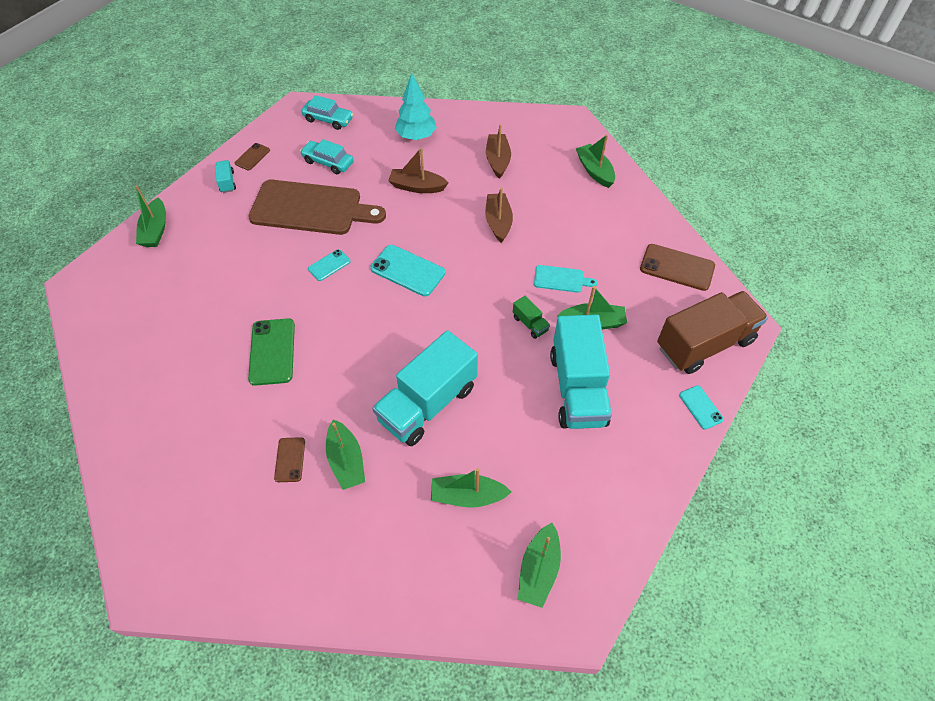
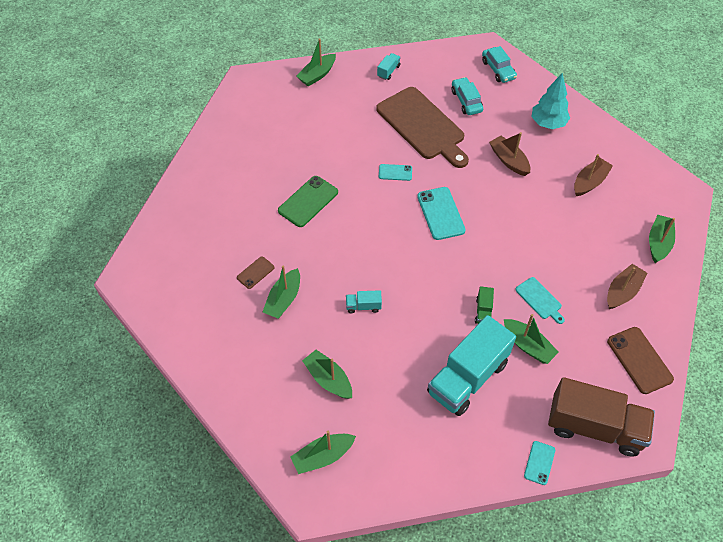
camera: 45 degrees right, 0 degrees up
(252, 157) = (421, 64): brown phone -> none
(427, 403) = (363, 306): turquoise truck -> turquoise truck, size x0.41
(498, 222) = (539, 226): brown boat -> brown boat (622, 291)

